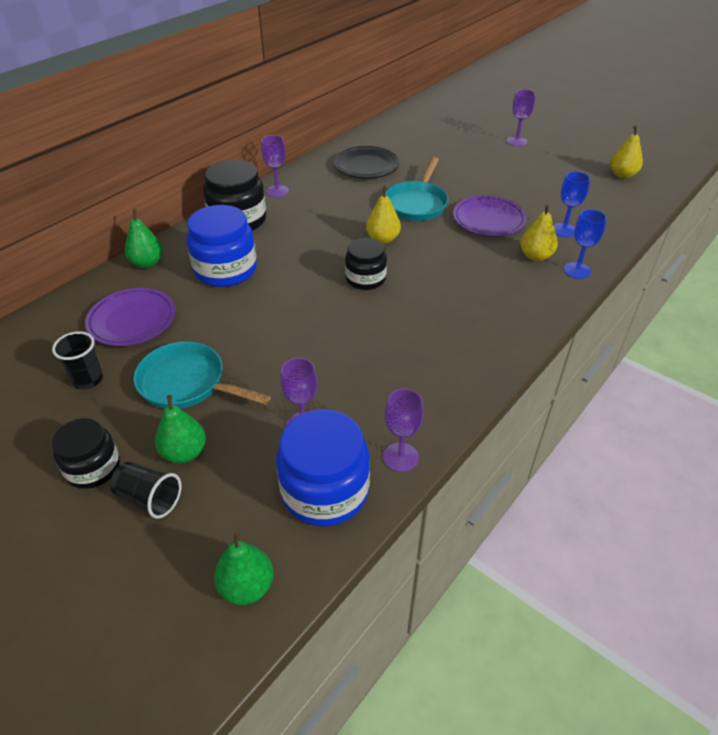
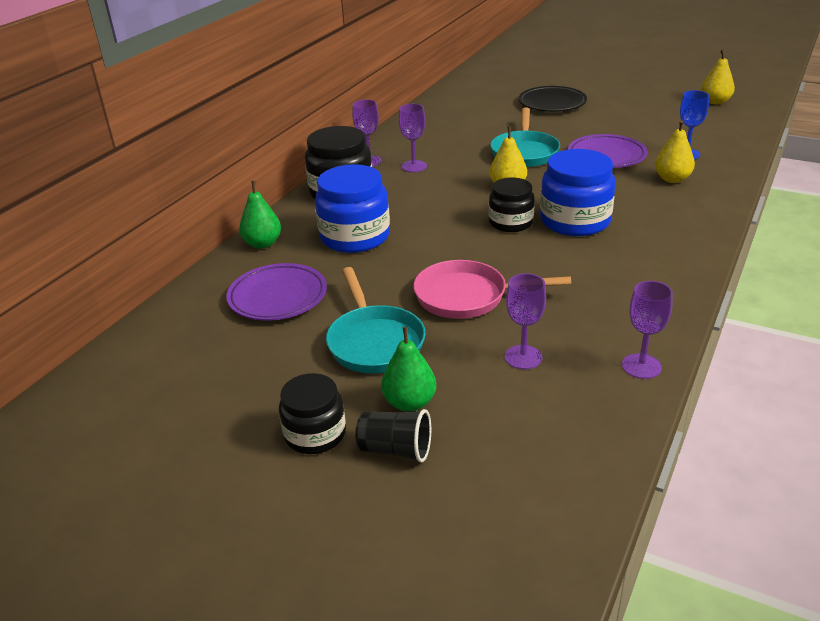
camera: 10 degrees left, 10 degrees down
(88, 380) = (260, 357): black cup -> none
(187, 383) = (374, 342): turquoise pan -> turquoise pan turned 120 degrees counterclockwise
(247, 586) = (550, 506): green pear -> none
(288, 351) = (467, 296): none -> pink pan
(325, 491) = (581, 408): blue jar -> blue jar (575, 221)
(366, 166) = (452, 128): black plate -> black plate (552, 103)
(516, 141) = (594, 88): purple goblet -> purple goblet (414, 166)
(577, 270) = (720, 185): blue goblet -> none

